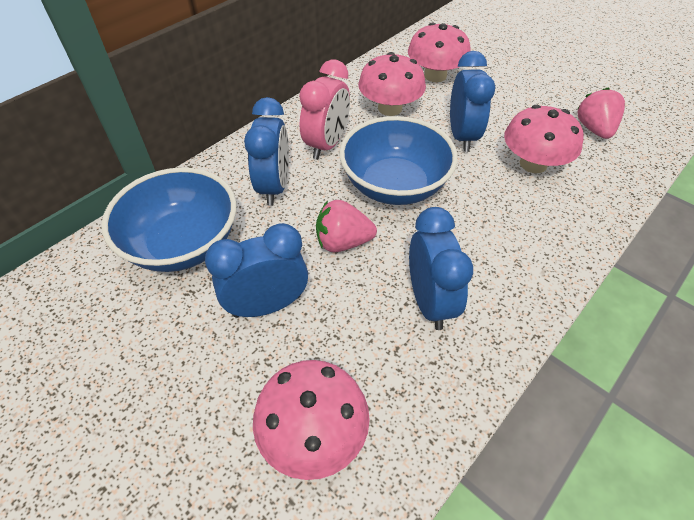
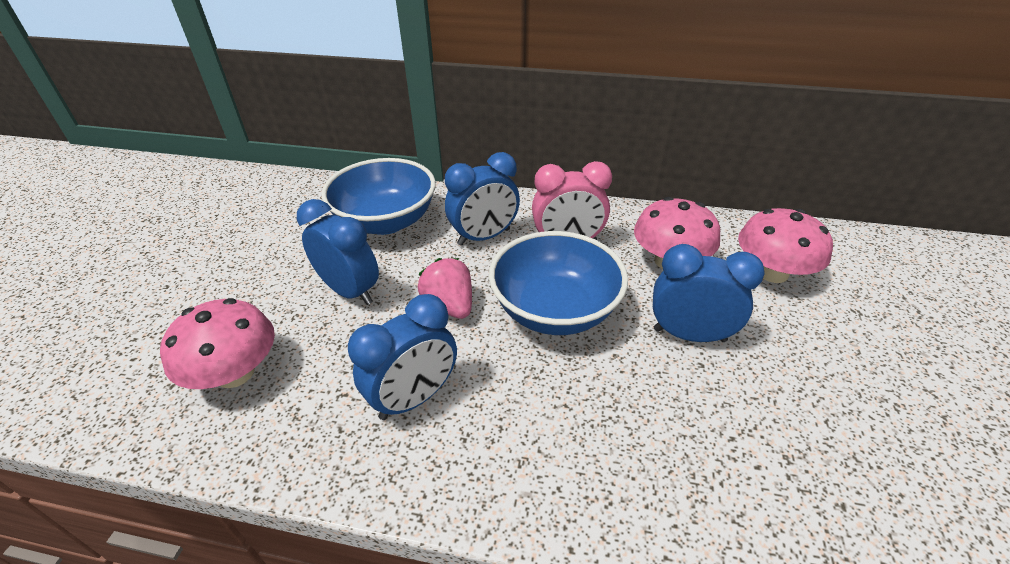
camera: 60 degrees right, 10 degrees down
(462, 136) = (689, 335): blue clock -> blue clock turned 135 degrees counterclockwise
(533, 164) = (713, 422): pink mushroom -> none
(594, 129) = (875, 477): pink strawberry -> none

